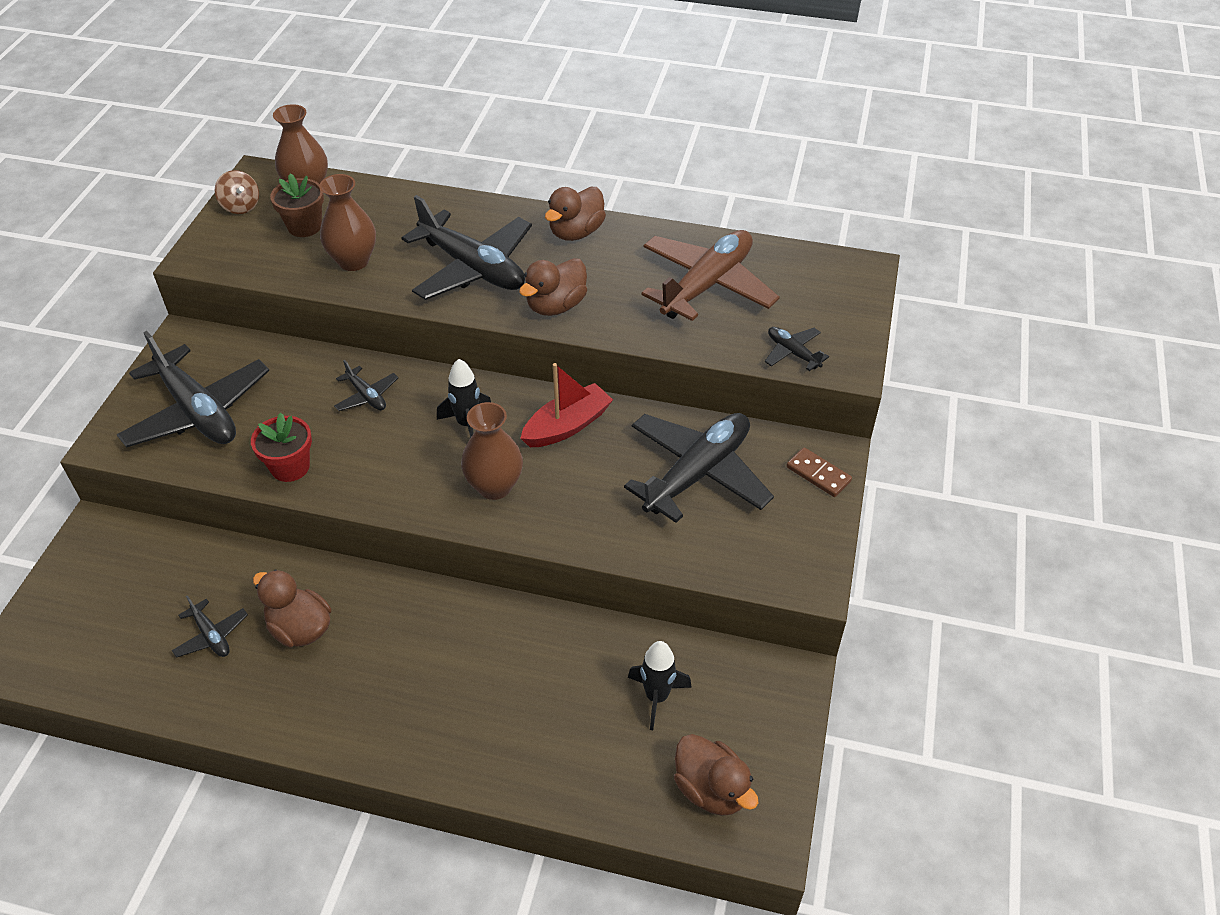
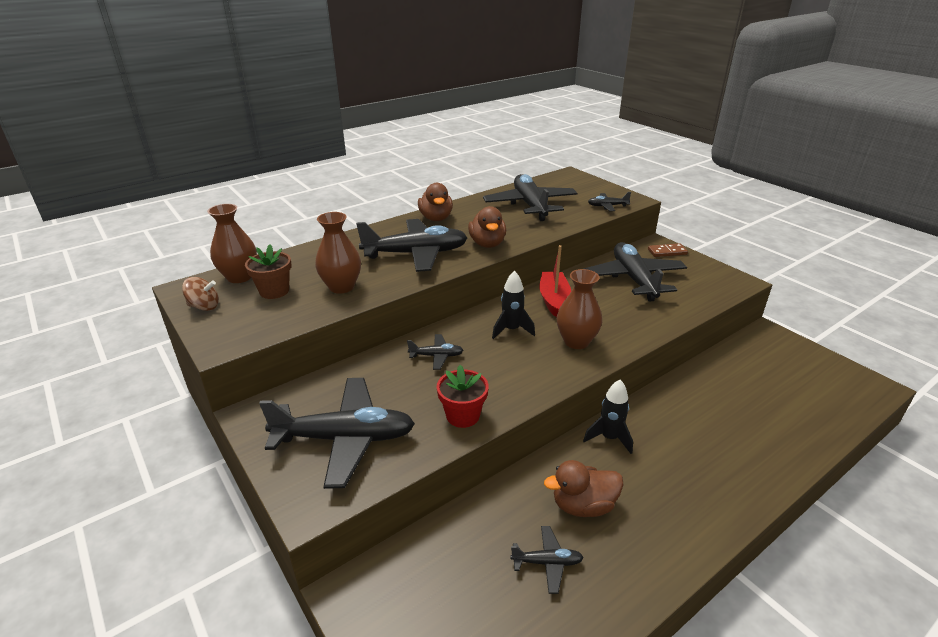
camera: 50 degrees left, 15 degrees down
(657, 697) = (755, 379): black rocket -> black rocket (609, 438)
(707, 285) = (530, 205): brown plane -> black plane
(711, 789) = (833, 390): brown duck -> none

